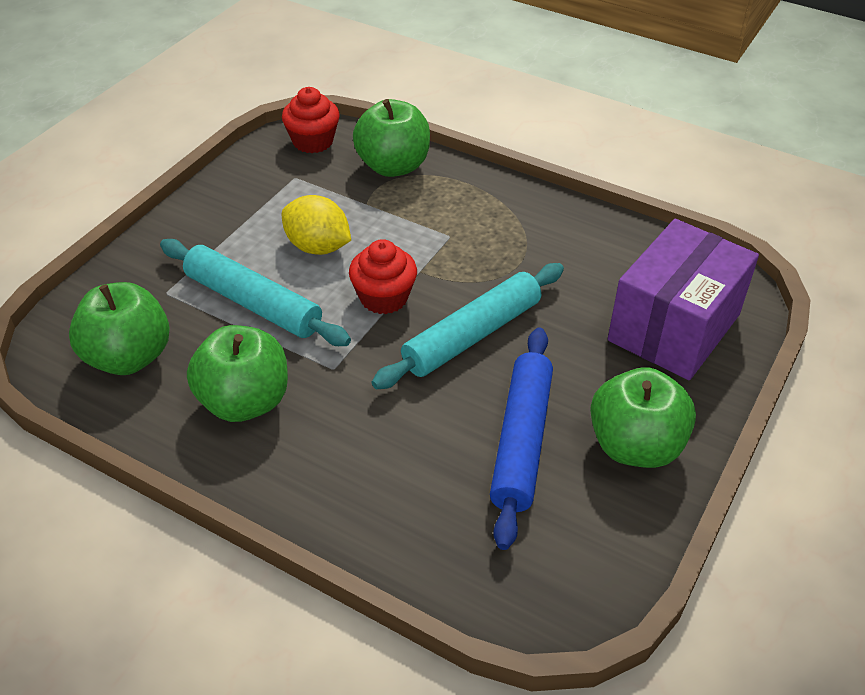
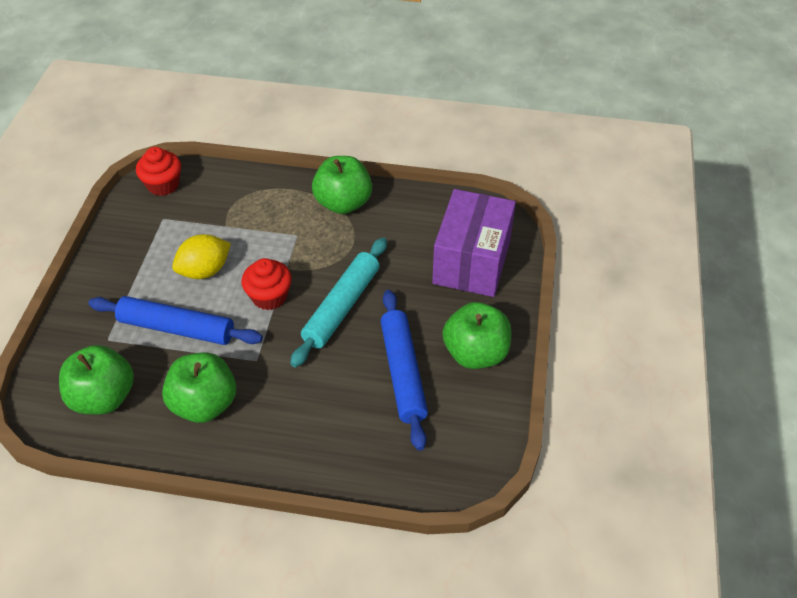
camera: 20 degrees left, 5 degrees up
(253, 303) = (176, 328): turquoise rolling pin -> blue rolling pin
(317, 247) = (205, 270): yellow lemon -> yellow lemon turned 45 degrees counterclockwise
(393, 166) = (233, 190): green apple -> green apple (343, 203)

